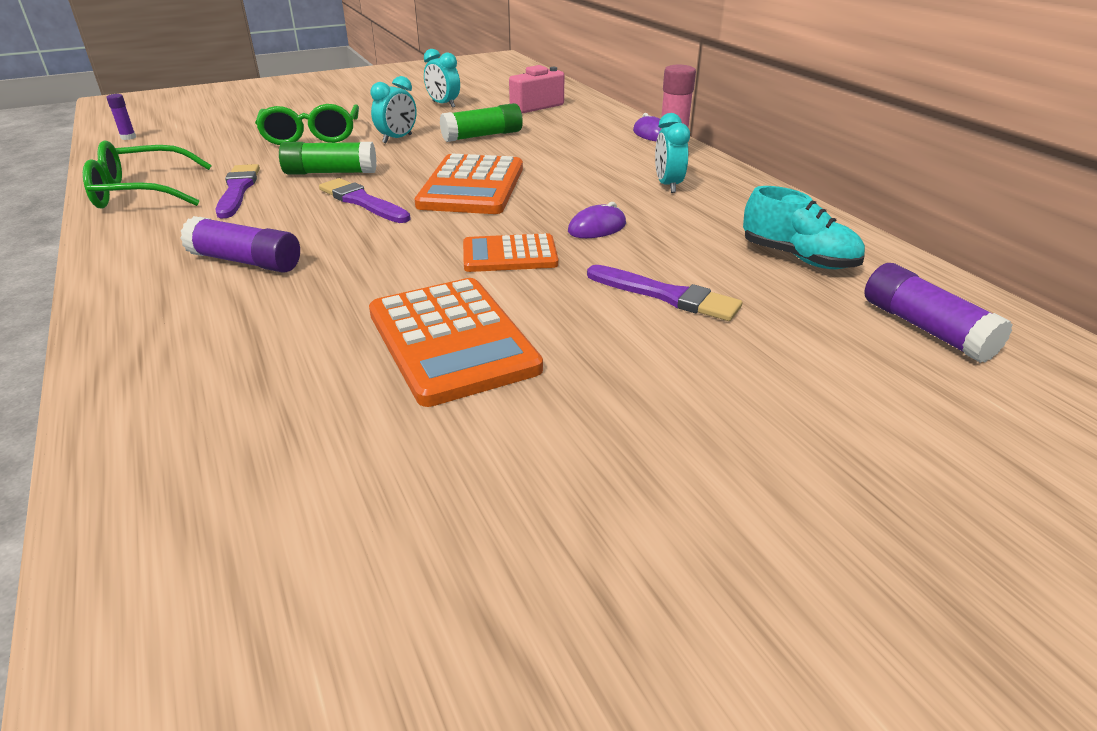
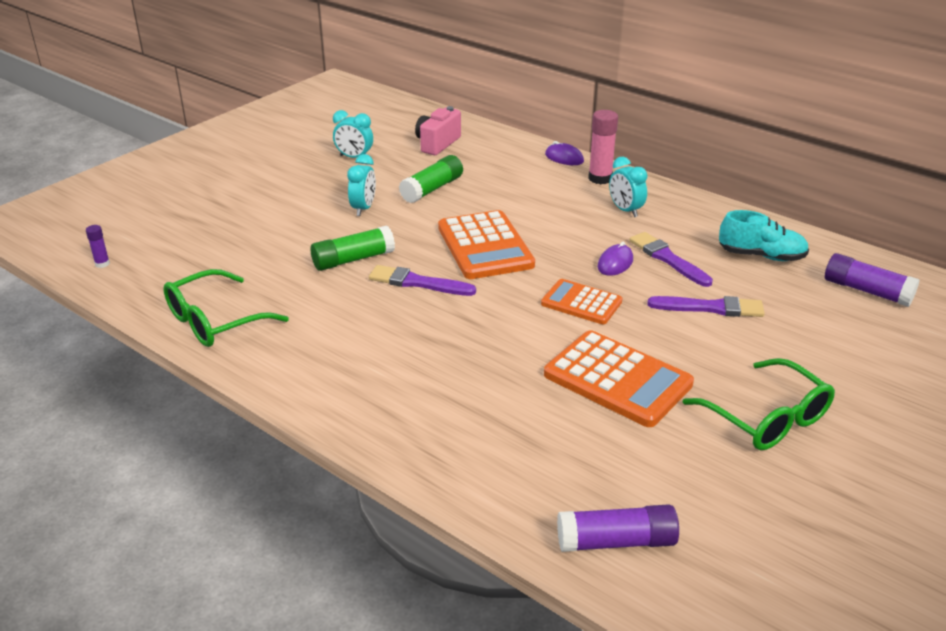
camera: 25 degrees left, 0 degrees up
(238, 190) = (298, 297): purple brush -> purple brush (668, 259)
(246, 261) = (400, 361): purple glue stick -> purple glue stick (616, 541)
(311, 136) = (281, 222): green glasses -> green glasses (766, 417)
(509, 255) = (581, 303): orange calculator -> orange calculator turned 60 degrees clockwise

